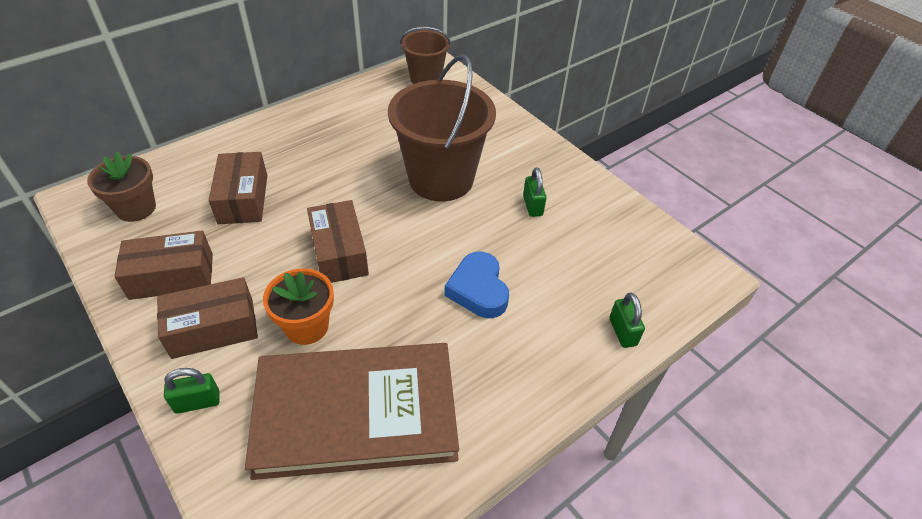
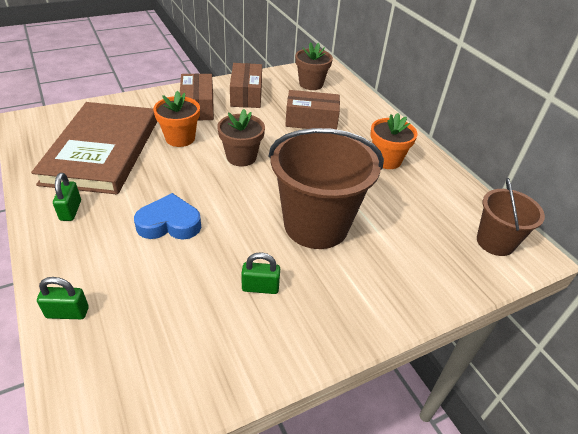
camera: 100 degrees right, 5 degrees down
(197, 402) = (149, 101): green padlock -> green padlock (70, 210)
(320, 135) = (386, 160): none -> orange flower pot
(339, 252) = (241, 157): brown box -> brown flower pot

